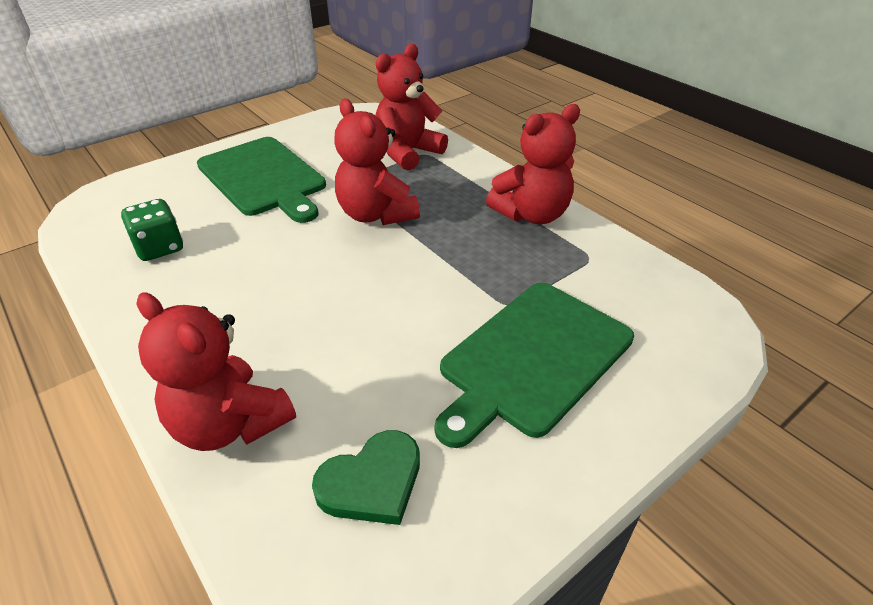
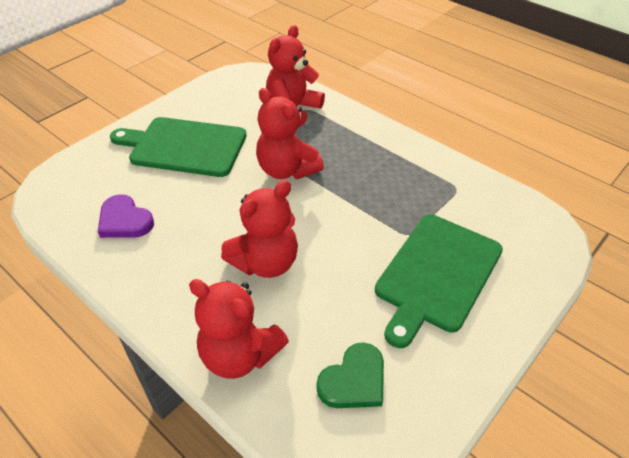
camera: 10 degrees left, 5 degrees up
(159, 248) = (124, 220): green dice -> purple heart
(263, 178) = (184, 146): green cutting board -> green cutting board turned 150 degrees clockwise
(532, 214) = (405, 156): red teddy bear -> red teddy bear (265, 263)

